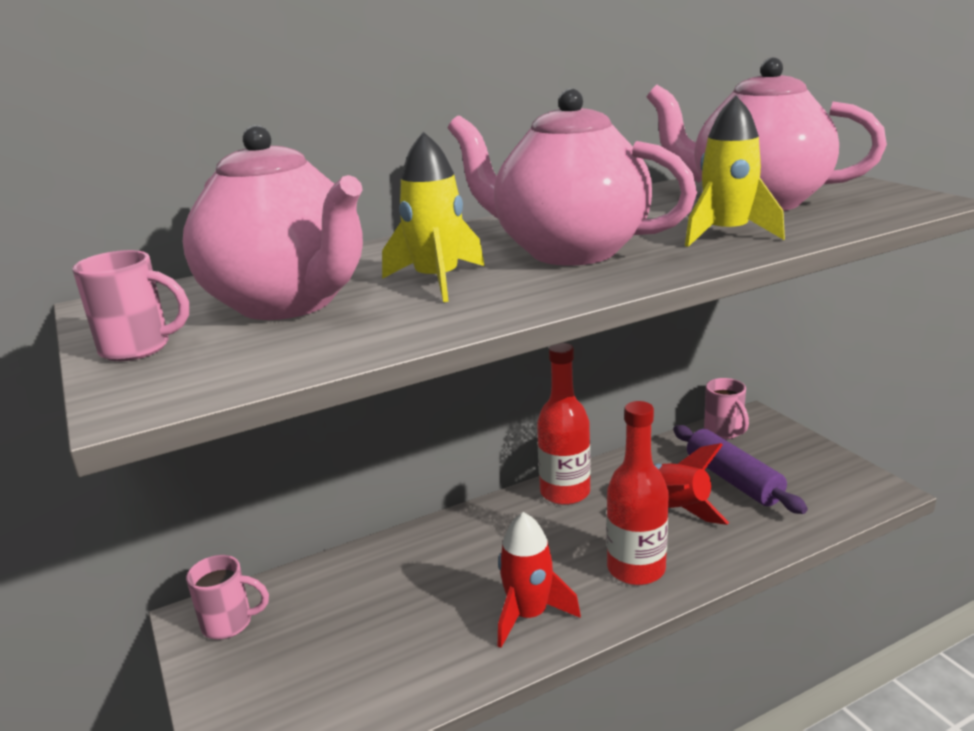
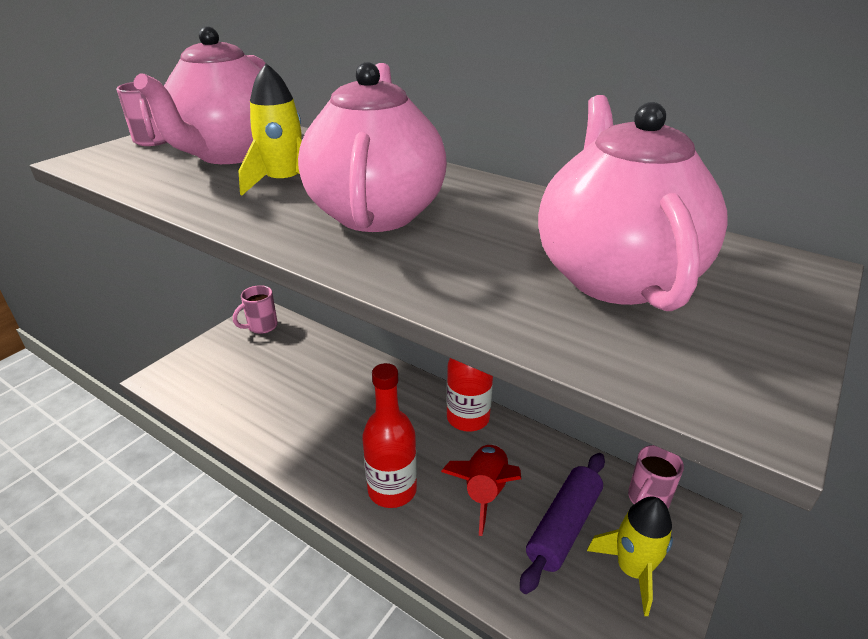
camera: 60 degrees right, 10 degrees up
(229, 623) = (261, 327): pink mug -> pink mug turned 75 degrees clockwise
(528, 615) = (314, 445): red rocket -> none
(726, 234) = (471, 275): yellow rocket -> yellow rocket (632, 570)

